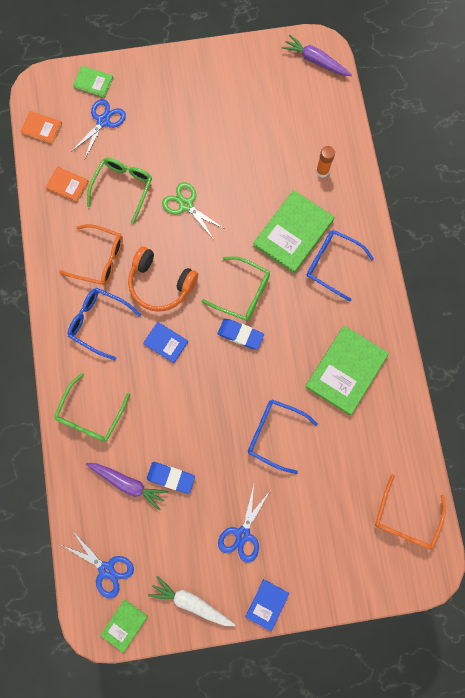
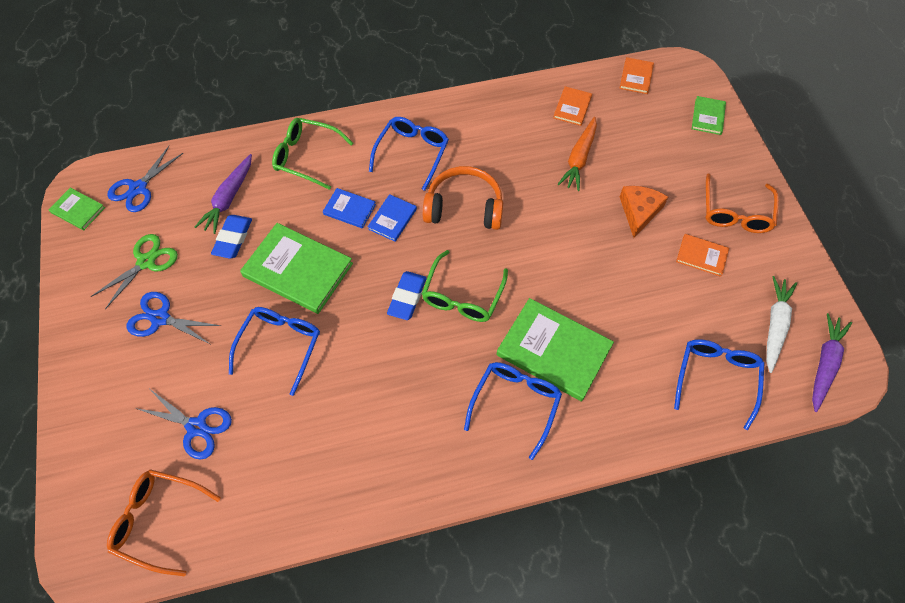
camera: 85 degrees right, 15 degrees down
(99, 259) = (487, 145): orange glasses -> orange glasses (735, 212)
(103, 121) = (660, 131): blue scissors -> blue scissors (196, 427)
(123, 188) = (579, 159): green glasses -> orange carrot
(161, 284) = (464, 207): orange headphones -> orange headphones turned 75 degrees clockwise
(180, 153) = (639, 212): none -> orange cheese
(186, 205) = (570, 224): green scissors -> green scissors (146, 262)
(191, 602) = (91, 271): white carrot -> white carrot (775, 325)
(224, 117) = (701, 256): none -> orange book
(267, 604) = (75, 351): blue book -> blue book (349, 209)
(322, 130) = (716, 379): none -> blue glasses
(322, 171) = (653, 383): orange glue stick -> none
(345, 370) = (365, 429): green book -> green book (298, 270)

